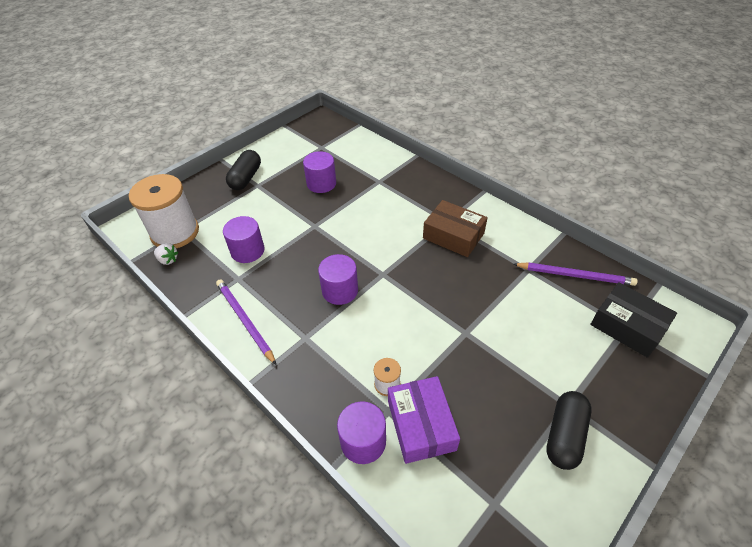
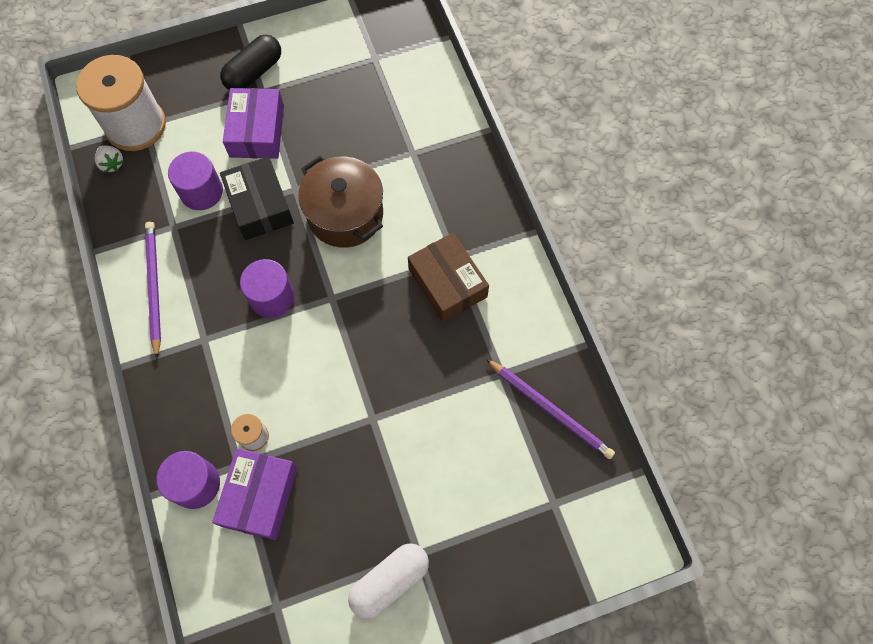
camera: 25 degrees right, 20 degrees up
(267, 205) = (257, 131): none -> purple box
(321, 183) = (339, 124): purple cylinder -> none
(359, 226) = (345, 215): none -> brown pot
(564, 435) = (390, 581): black capsule -> white capsule
(627, 326) = (556, 503): black box -> black box (260, 205)

